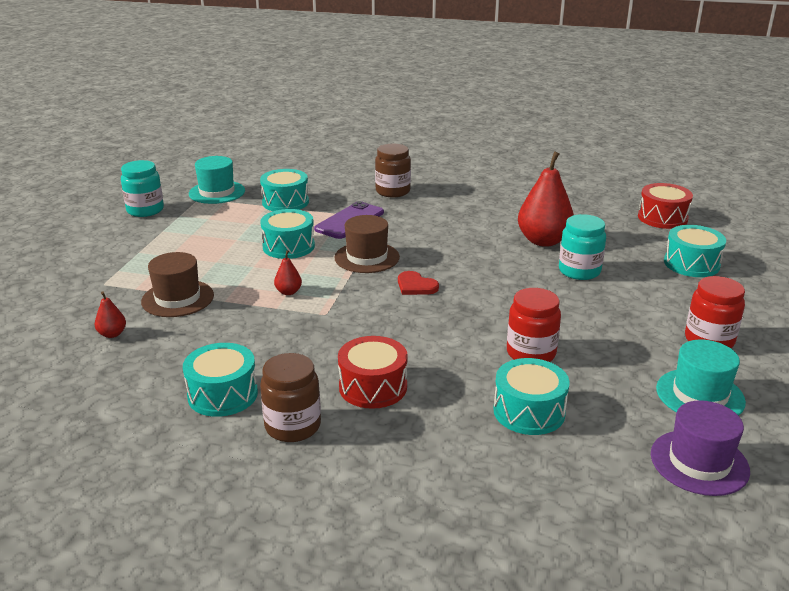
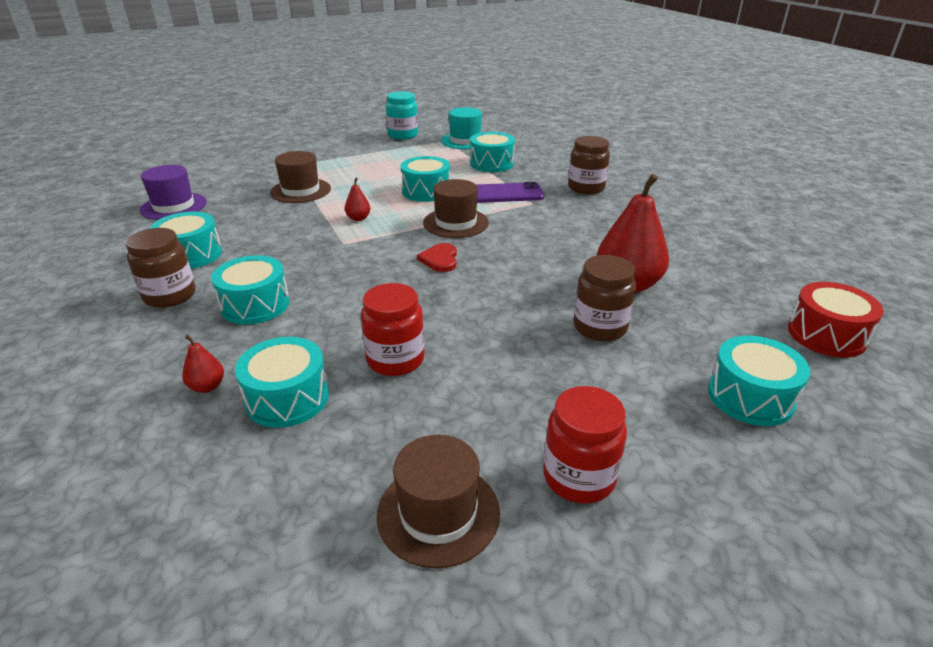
camera: 50 degrees right, 5 degrees up
(112, 334) = (232, 193): red pear -> red pear (207, 386)
(373, 387) = (255, 305): red drum -> turquoise drum
(579, 271) = (599, 327): turquoise jar -> brown jar
(699, 462) = (286, 564): purple hat -> purple hat (174, 206)
(700, 395) = (438, 513): turquoise hat -> brown hat

